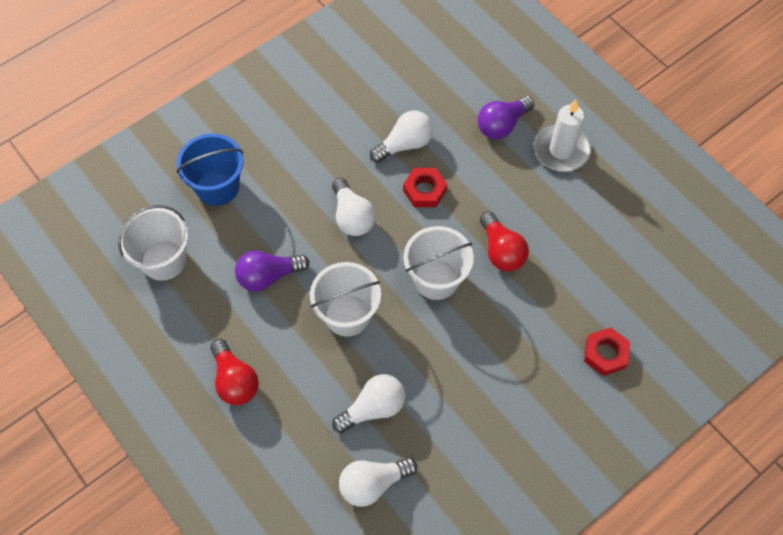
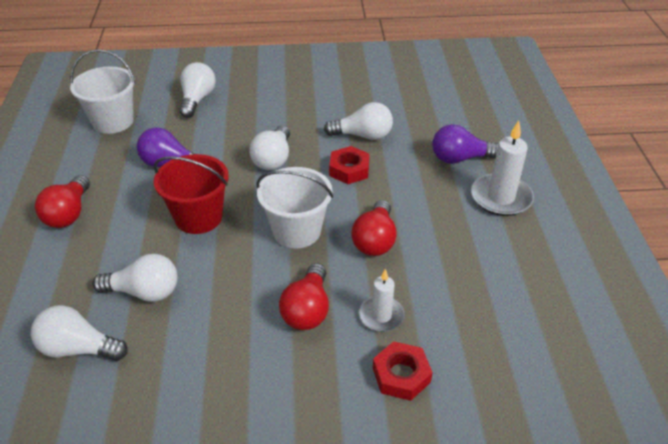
camera: 35 degrees right, 20 degrees down
(217, 187) = (197, 100): blue bucket -> white light bulb
(347, 315) = (198, 217): white bucket -> red bucket
(504, 344) = (307, 310): none -> red light bulb
(557, 315) = (381, 316): none -> white candle

